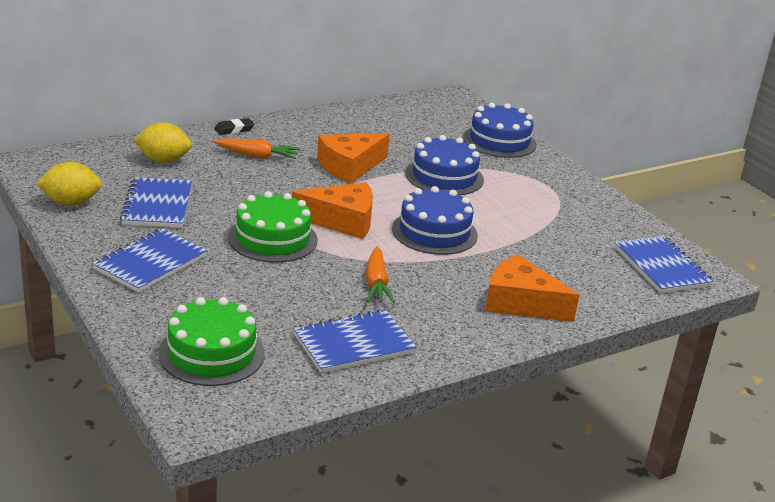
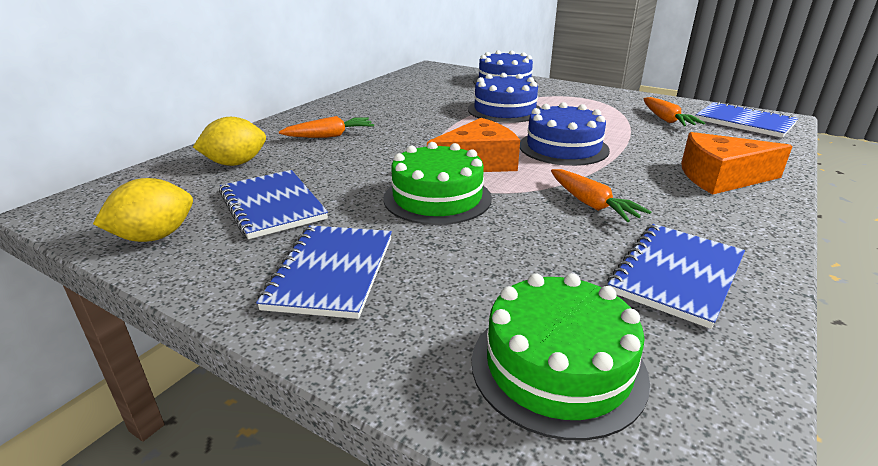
camera: 25 degrees left, 0 degrees up
(234, 129) = (283, 123): black eraser -> none
(349, 166) = (422, 122): orange cheese -> none
(585, 238) = (666, 120): none -> orange carrot

